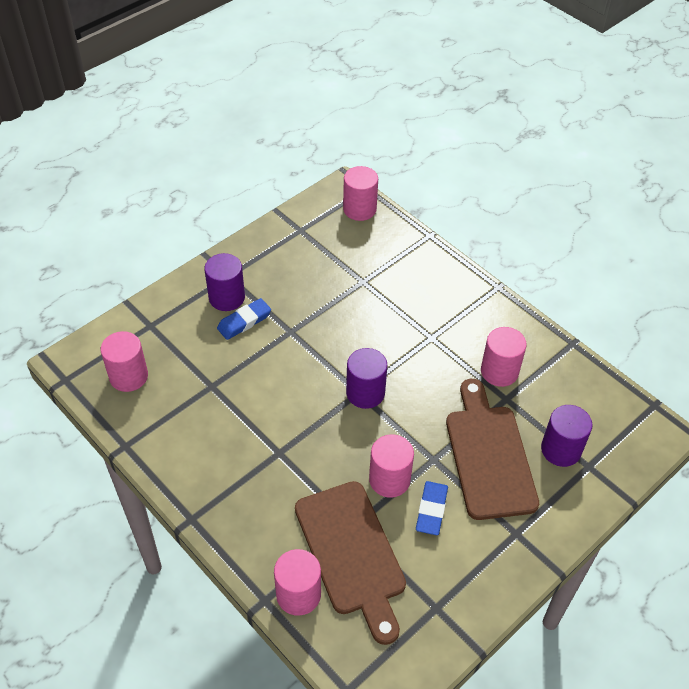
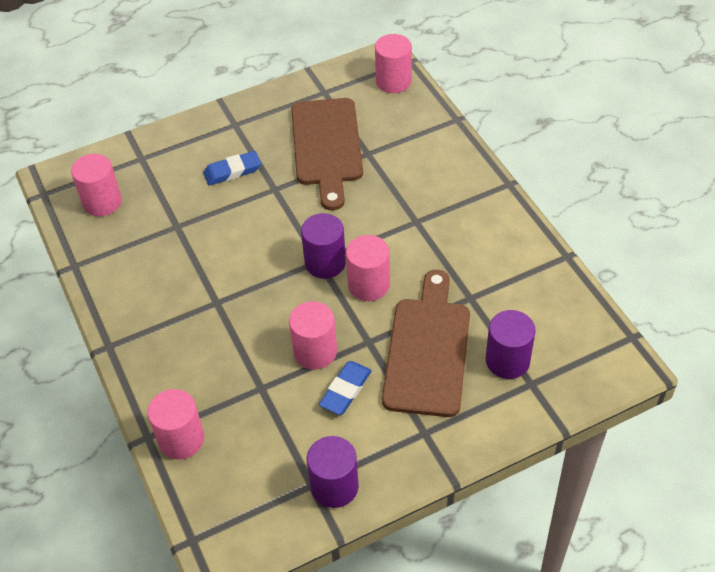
camera: 20 degrees right, 0 degrees up
(227, 297) = (224, 145): purple cylinder -> purple cylinder (334, 486)
(352, 553) = (249, 413): brown cutting board -> brown cutting board (327, 146)
(499, 371) = (474, 269): pink cylinder -> pink cylinder (369, 285)

